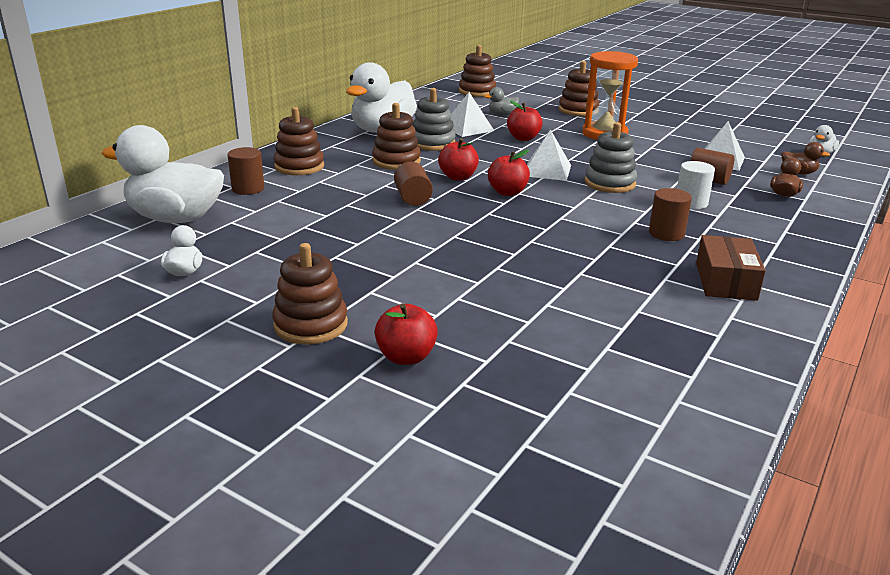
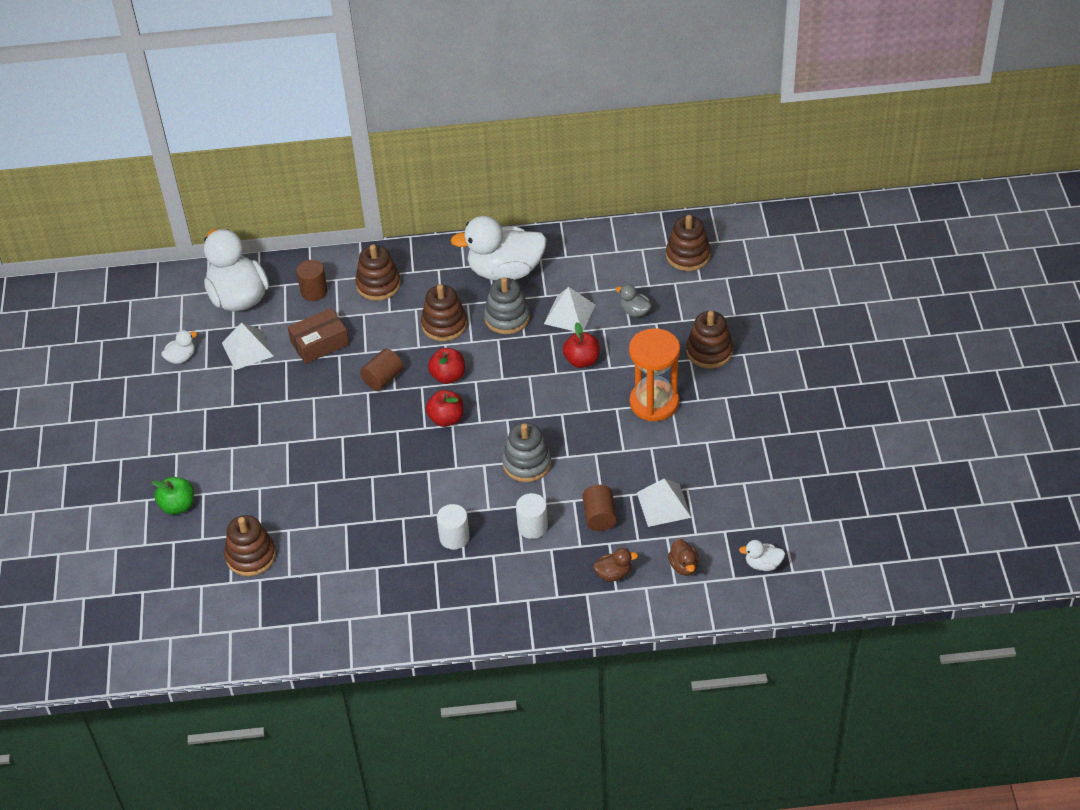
camera: 55 degrees right, 20 degrees up
(310, 325) = (174, 449): brown stacking toy -> brown stacking toy (251, 556)
(406, 357) = (178, 506): red apple -> green apple
(546, 170) = (517, 415): white pyramid -> white pyramid (247, 349)
(666, 234) = (454, 537): brown cylinder -> white cylinder
(725, 281) = (401, 598): brown box -> brown box (319, 343)

